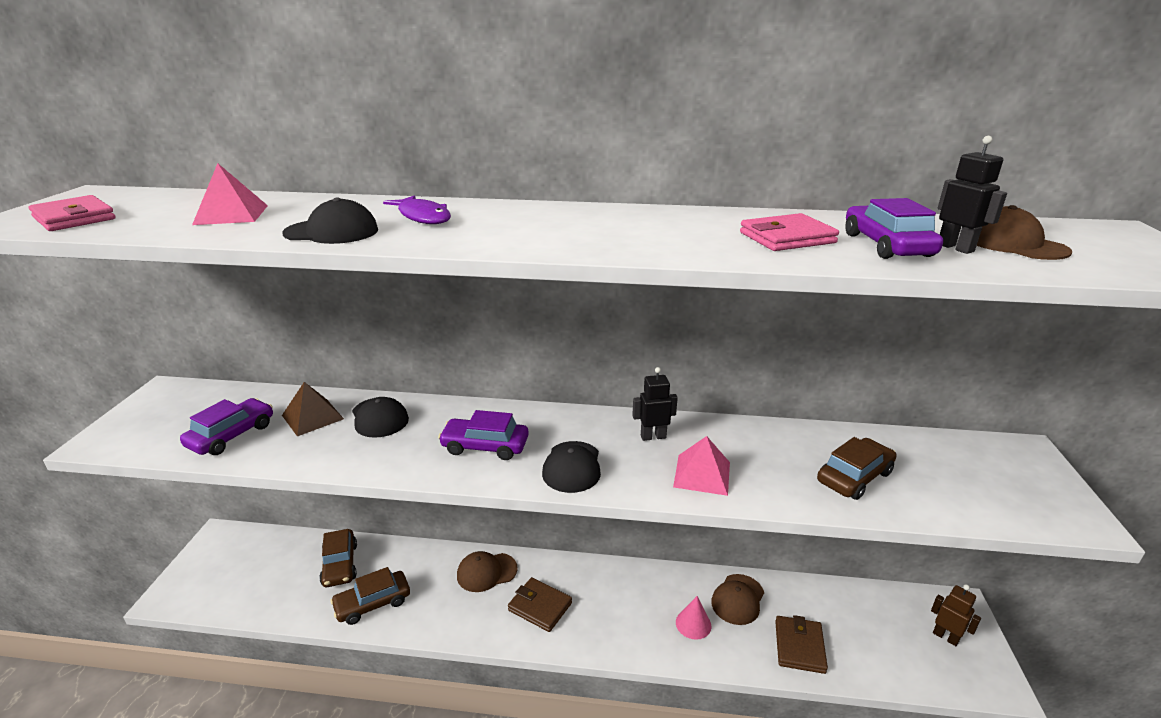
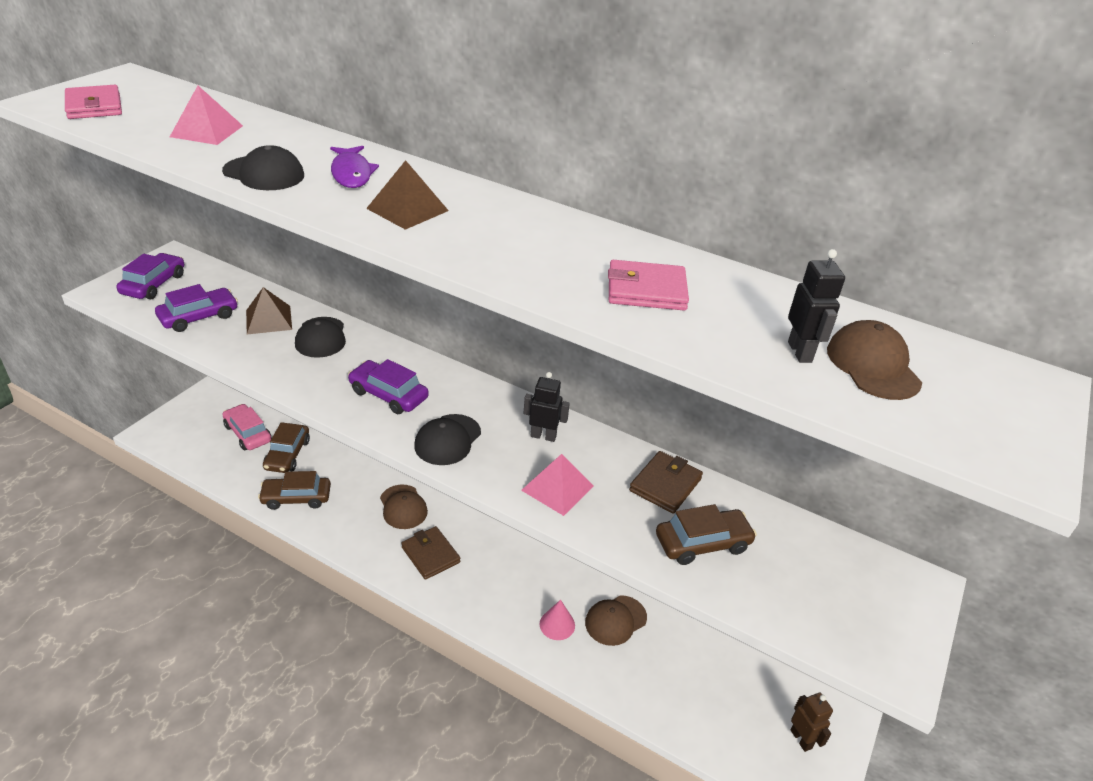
camera: 20 degrees right, 10 degrees up
(285, 558) = (248, 433): none -> pink car
(486, 572) = (403, 507): brown cap -> brown cap turned 120 degrees counterclockwise
(509, 229) = (407, 209): none -> brown pyramid
(799, 646) = (643, 685): brown wallet -> brown wallet (665, 485)
(887, 245) = (733, 328): purple car -> purple car (154, 284)

